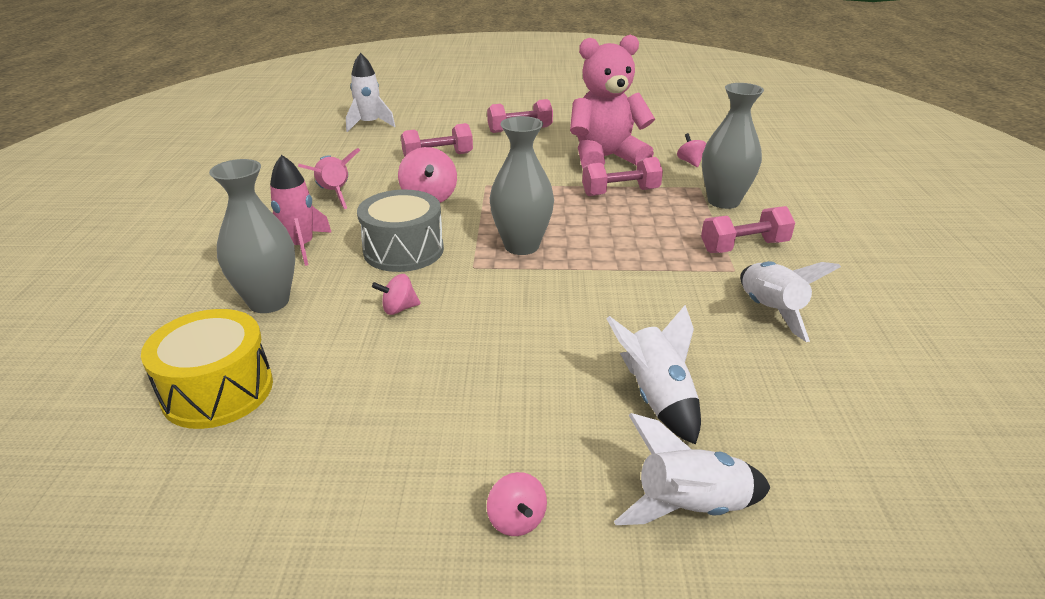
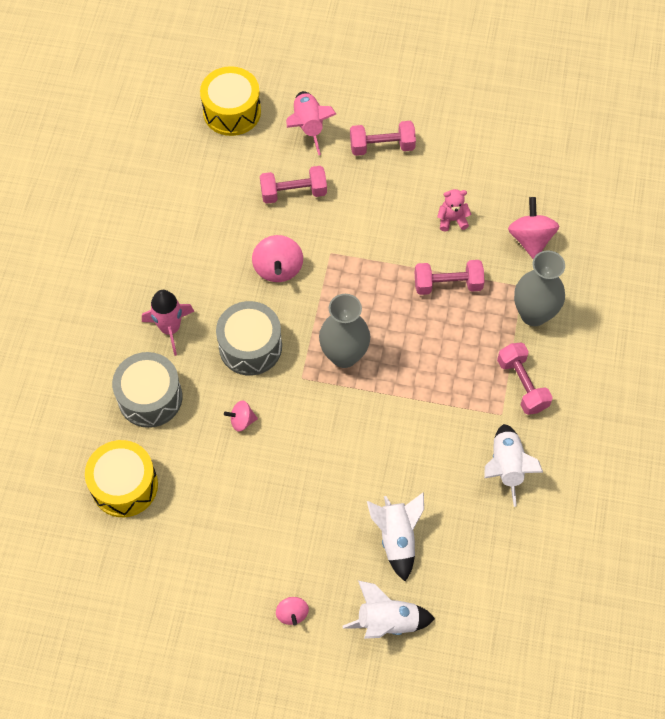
camera: 10 degrees right, 30 degrees up
(269, 302) = (150, 397): grey vase -> grey drum
(334, 194) = (196, 249): pink rocket -> pink rocket (308, 126)
(369, 124) = (232, 111): white rocket -> yellow drum
(605, 158) = (452, 219): pink teddy bear -> pink teddy bear, size x0.41
(690, 162) = (530, 239): pink spinning top -> pink spinning top, size x1.72
(744, 247) = (522, 384): pink dumbbell -> pink dumbbell turned 75 degrees clockwise

